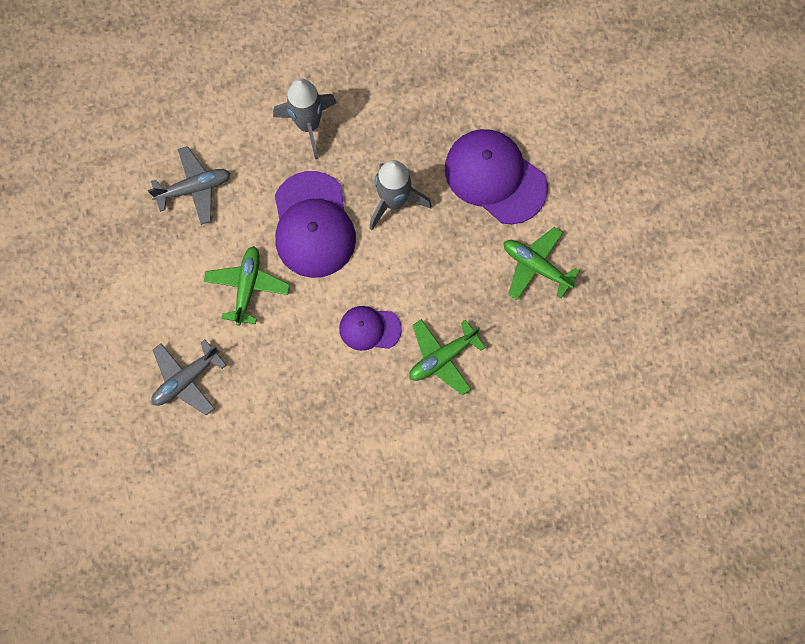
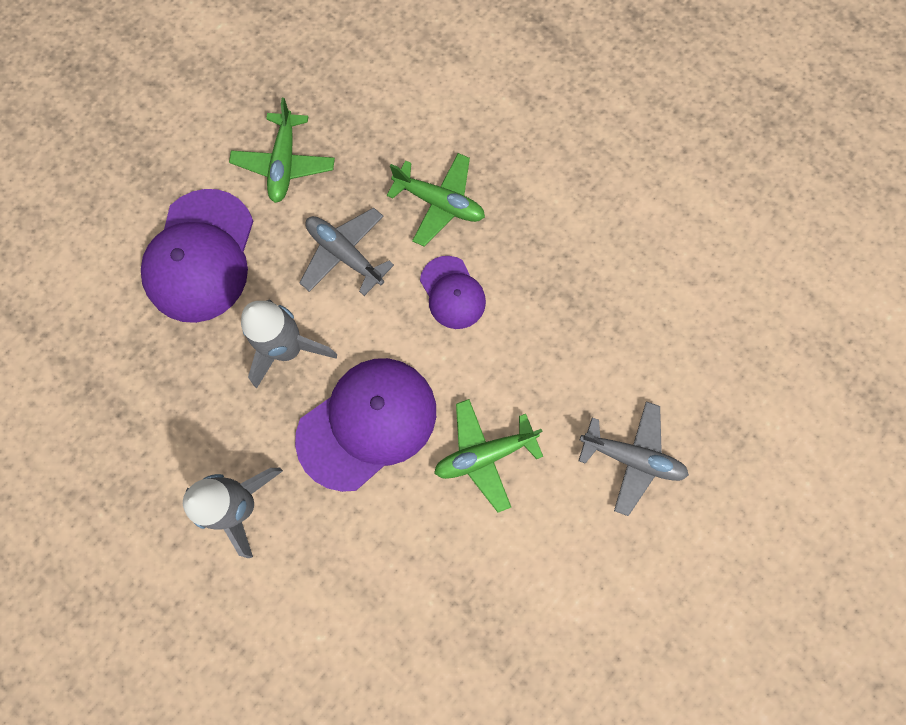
camera: 120 degrees left, 0 degrees up
(194, 188) = (400, 598): grey plane -> grey plane (345, 254)

